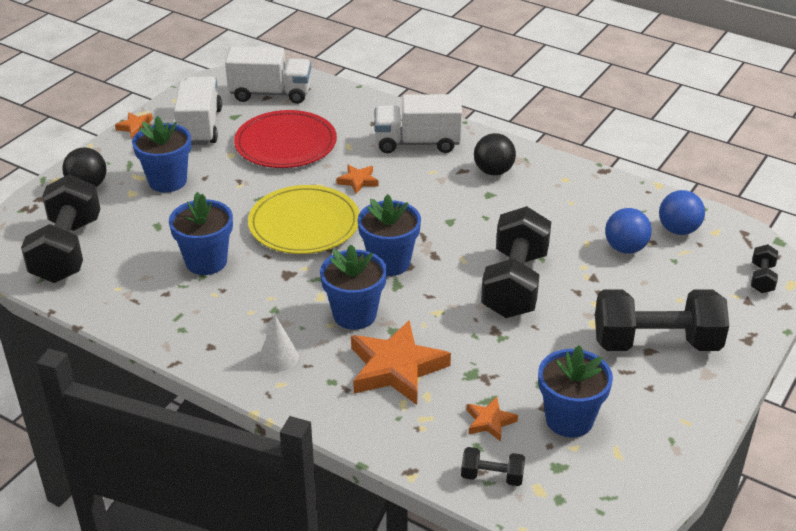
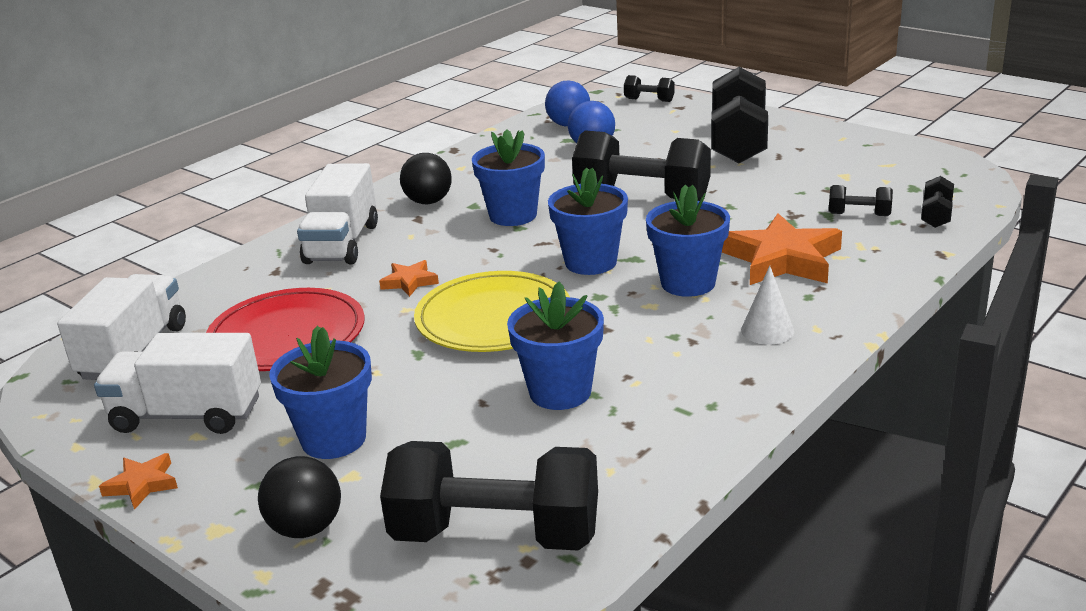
camera: 80 degrees left, 10 degrees down
(490, 421) = (859, 214): orange star -> black dumbbell
(569, 419) = (849, 181): blue flower pot -> blue flower pot (513, 215)

